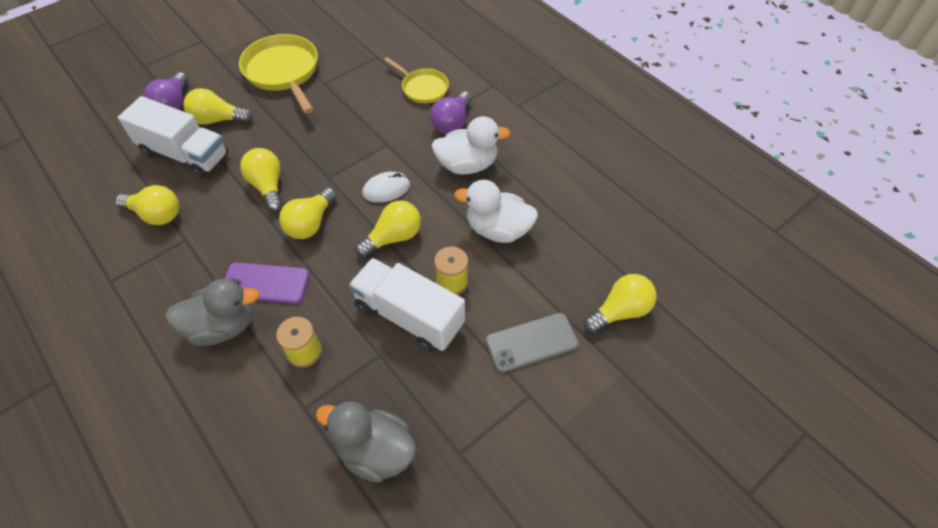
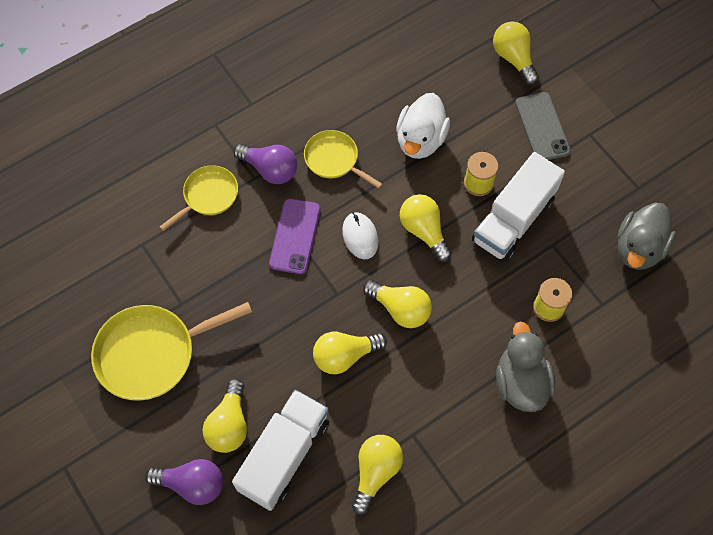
camera: 85 degrees left, 10 degrees up
(265, 283) = (473, 347): purple phone -> purple phone (295, 236)
(467, 165) = (334, 159): white duck -> yellow pan

